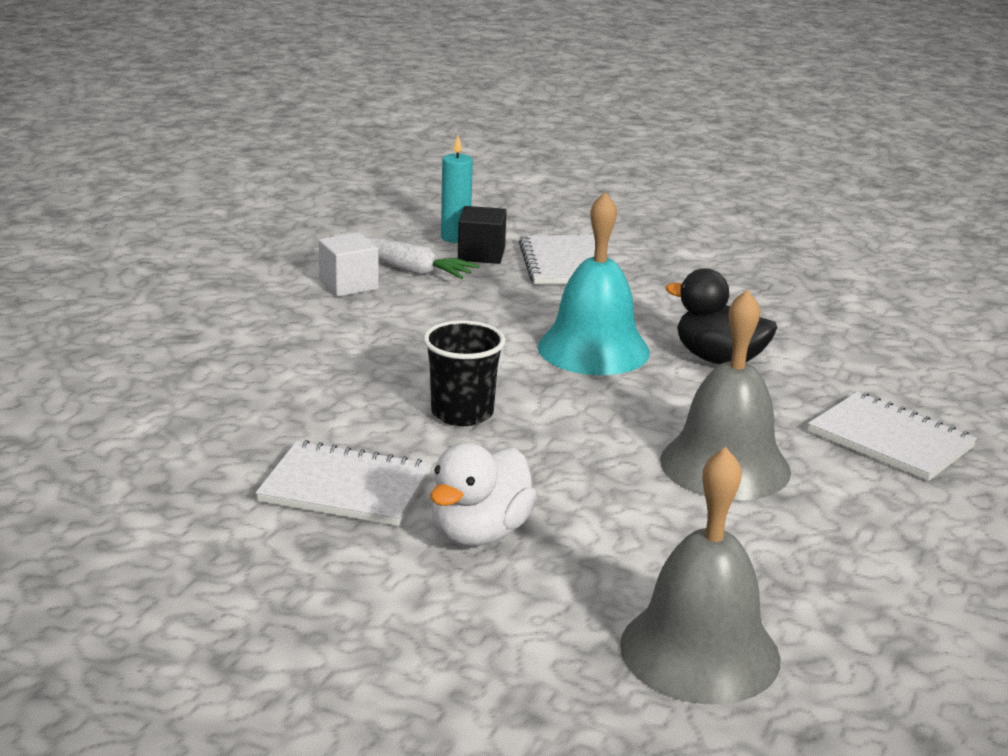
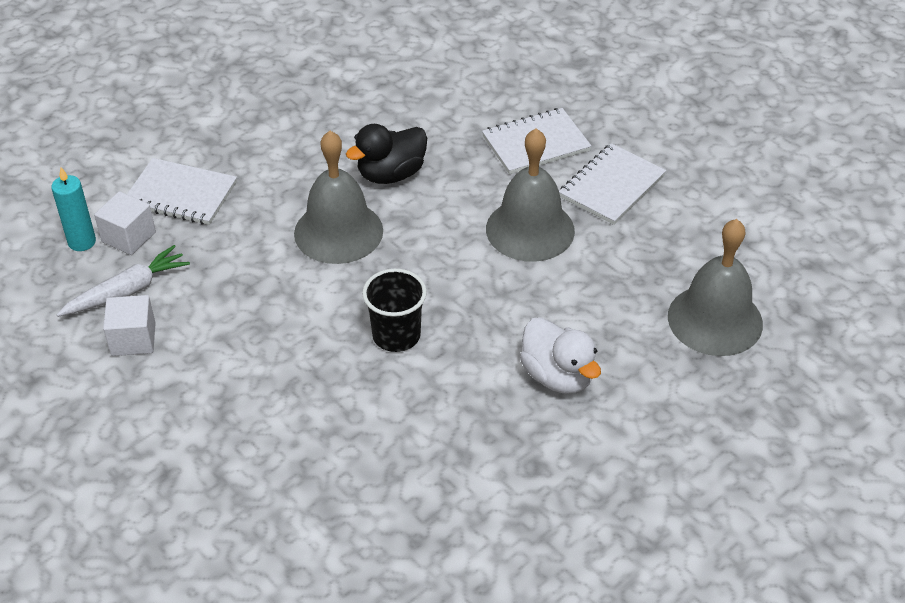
camera: 65 degrees left, 20 degrees up
(345, 488) = (469, 430): white notebook -> white notebook (612, 186)
(481, 254) = (128, 237): black cube -> white cube
(593, 349) = (338, 232): turquoise bell -> grey bell

